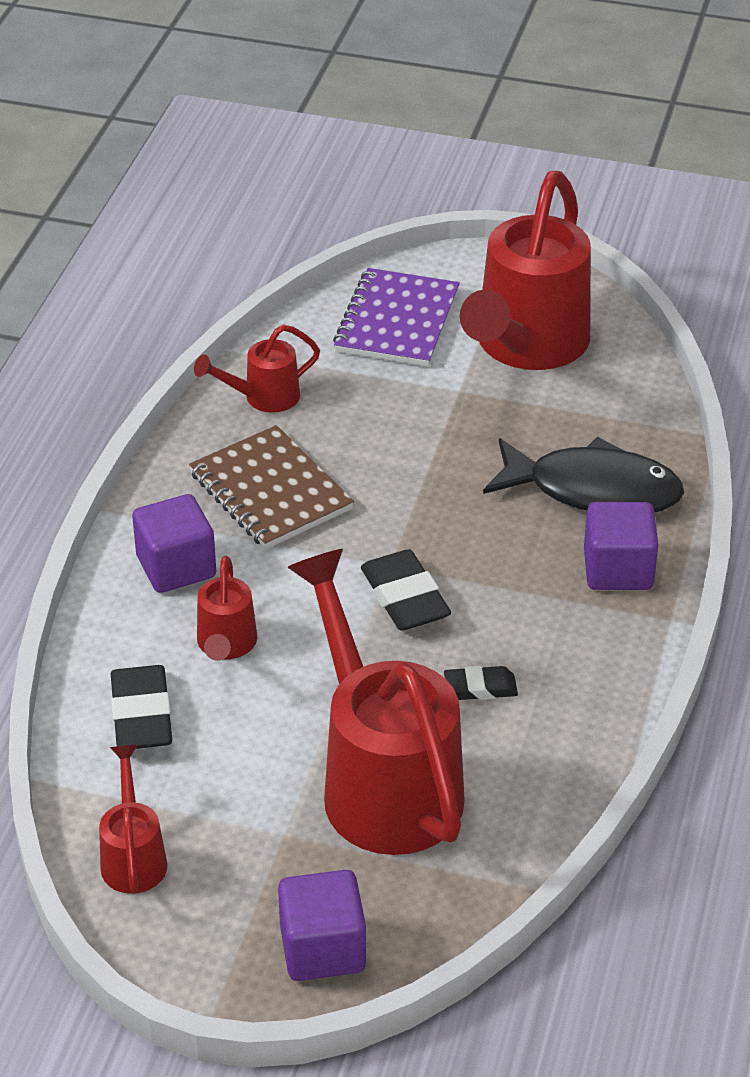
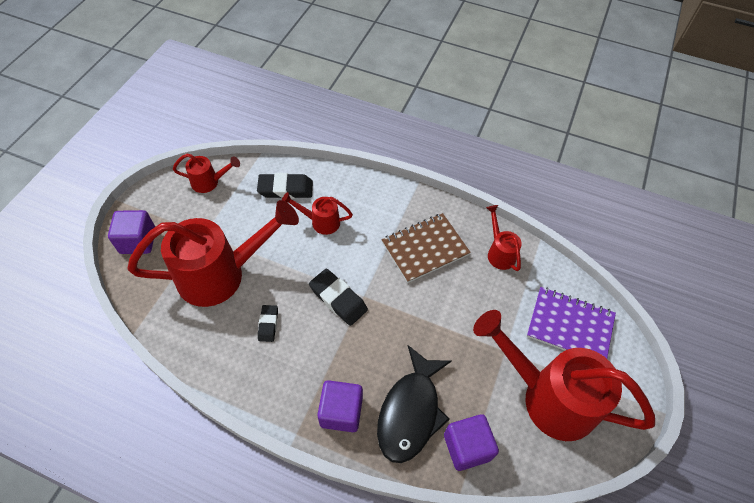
camera: 95 degrees right, 15 degrees up
(176, 567) = (376, 207): purple cube -> purple cube (467, 447)
(404, 598) = (338, 299): black eraser -> black eraser turned 60 degrees clockwise

